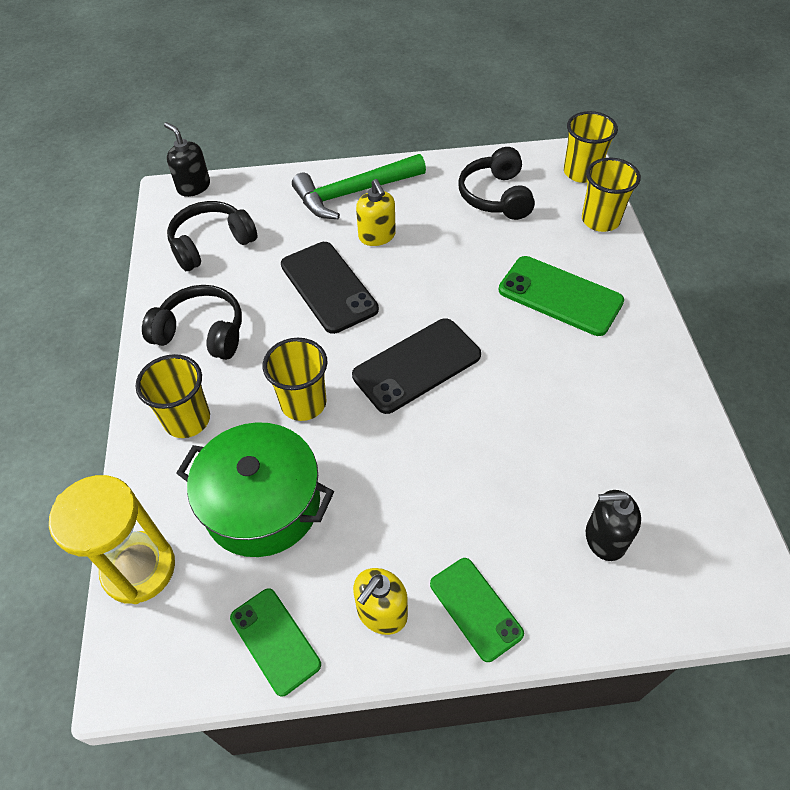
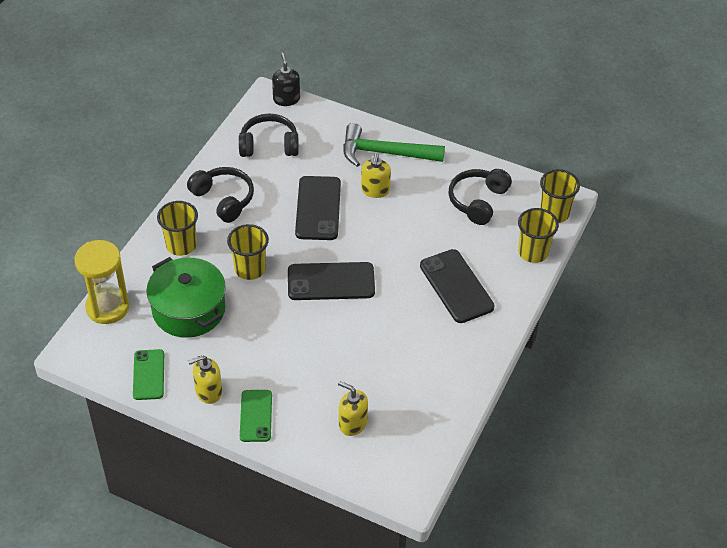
camera: 30 degrees right, 5 degrees down
(560, 296) = (456, 286): green phone -> black phone
(605, 538) = (352, 423): black soap dispenser -> yellow soap dispenser

